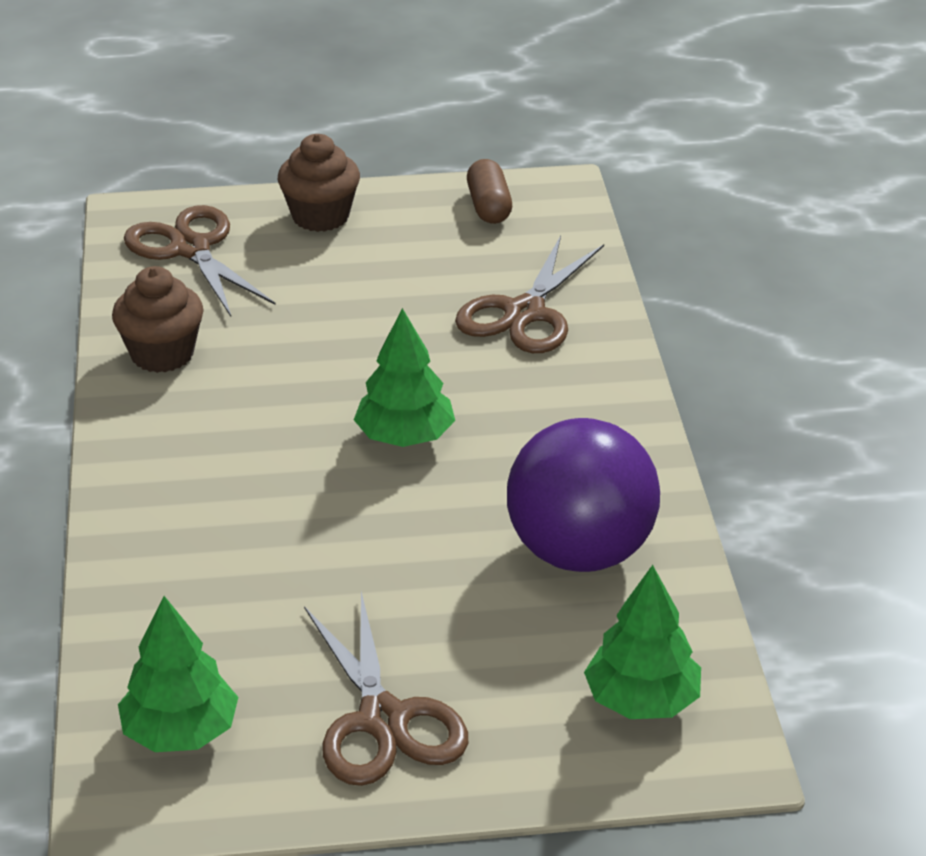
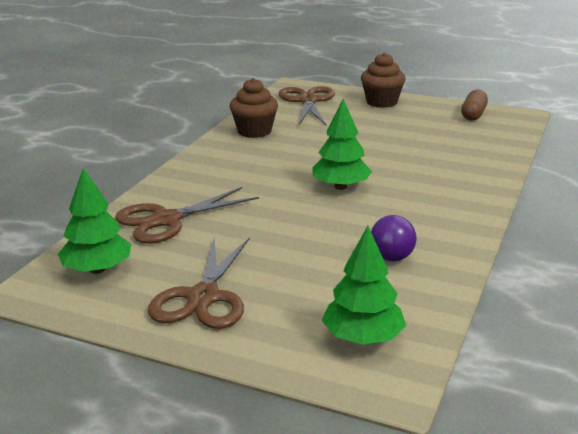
camera: 30 degrees right, 10 degrees down
(524, 313) = (455, 155): brown scissors -> brown scissors (166, 220)
(580, 552) = (391, 258): purple ball -> purple ball, size x0.47

